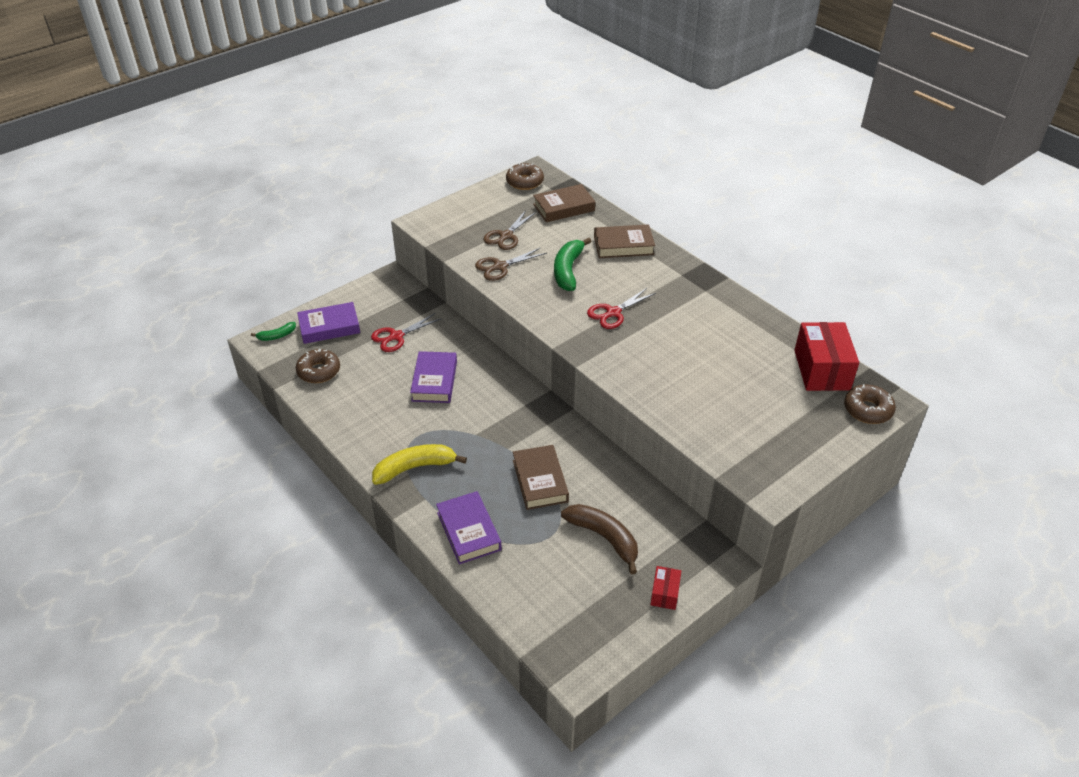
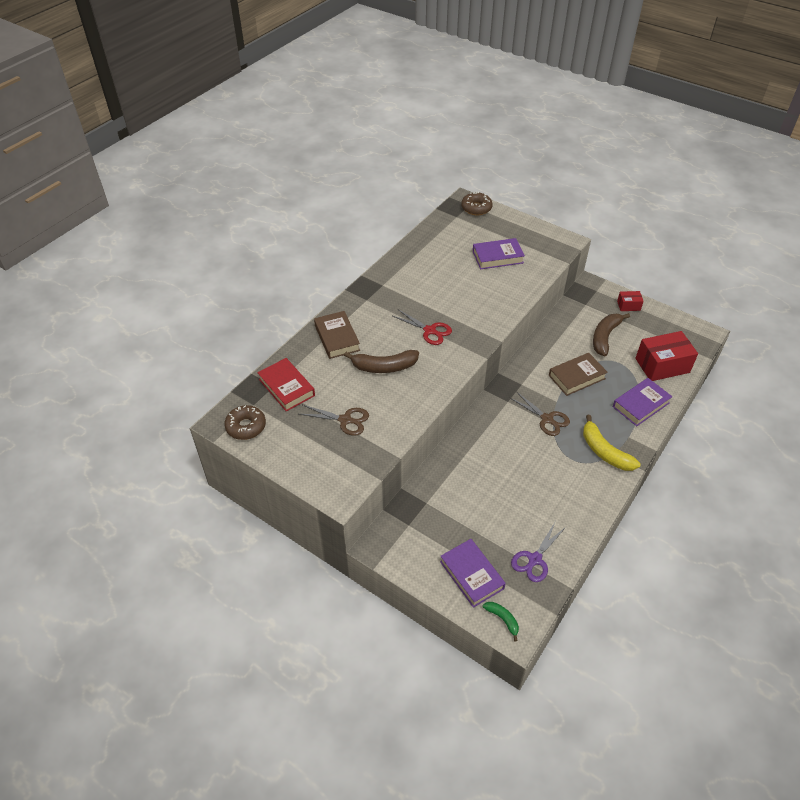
camera: 105 degrees left, 5 degrees up
(319, 371) = (534, 559): brown donut -> purple scissors
(396, 336) = (464, 512): red scissors -> none
(434, 381) = (508, 466): purple book -> purple book (497, 257)
(500, 267) = (394, 413): brown scissors -> brown scissors (547, 419)
(564, 207) = (286, 387): brown book -> red book
(568, 270) = (384, 367): green banana -> brown banana
(822, 370) = (448, 226): red box -> red box (662, 365)

